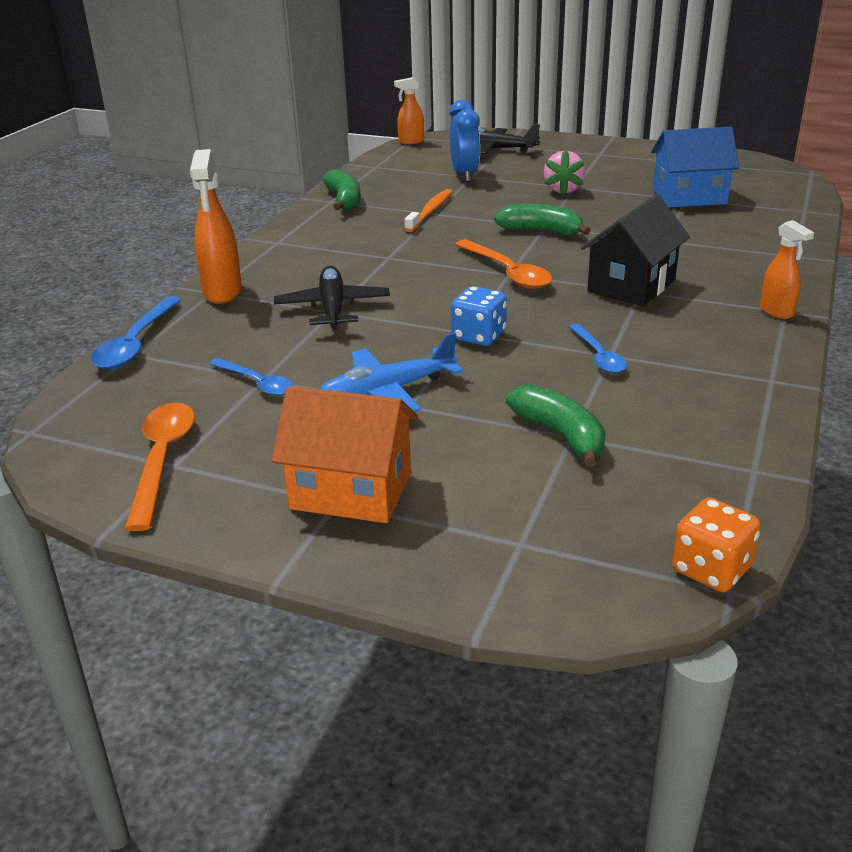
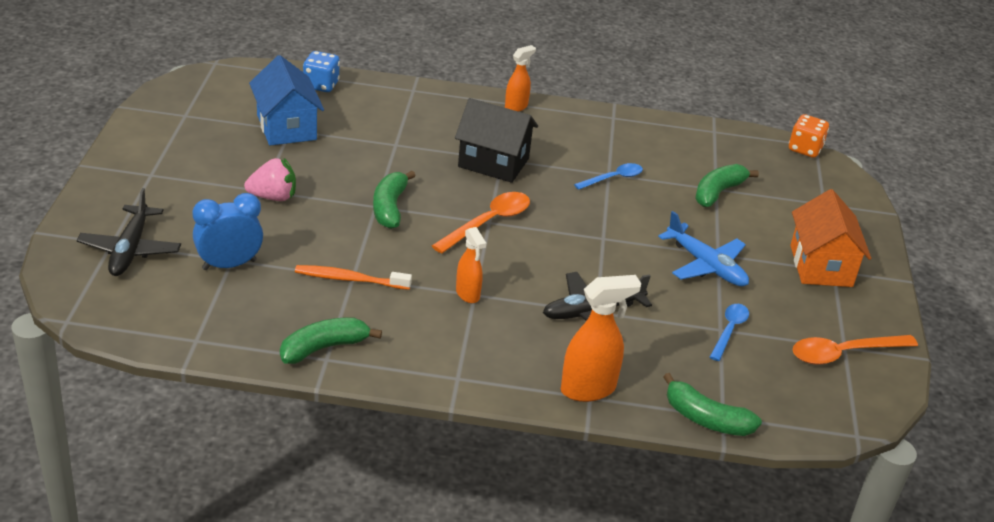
camera: 110 degrees left, 5 degrees up
(136, 343) = (706, 419): blue spoon -> green banana
(411, 141) = (89, 321): orange spray bottle -> orange spray bottle (468, 294)
(479, 336) = (608, 231): blue dice -> blue dice (321, 85)

